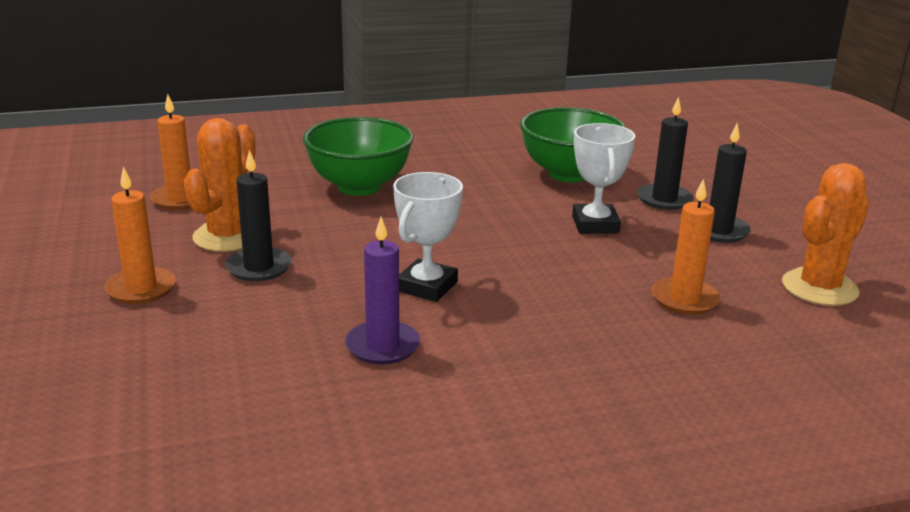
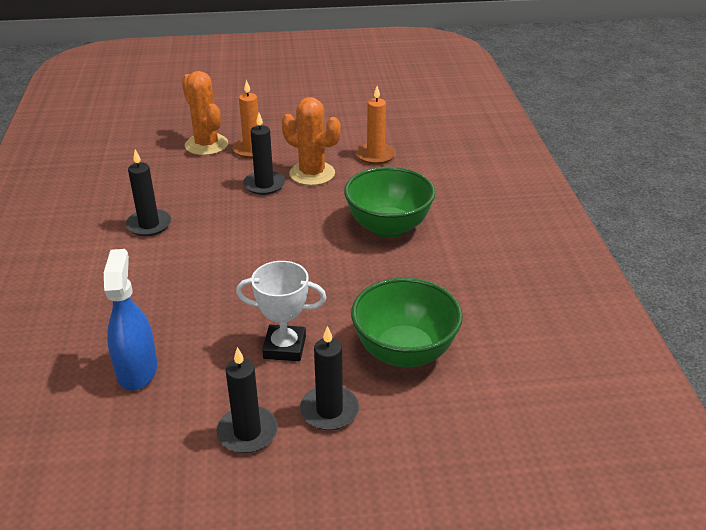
camera: 100 degrees right, 10 degrees up
(382, 346) = (149, 225): purple candle -> black candle
(427, 286) = (212, 246): white trophy -> none
(684, 299) = (137, 370): orange candle -> blue spray bottle
(819, 288) = (113, 469): orange cactus -> orange cactus (206, 145)

